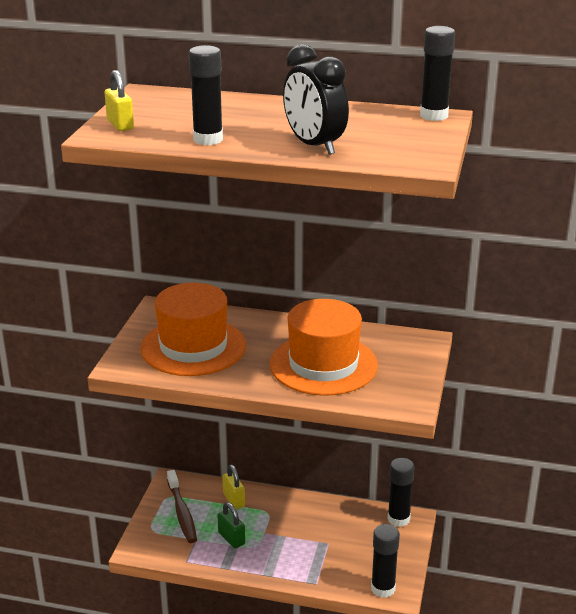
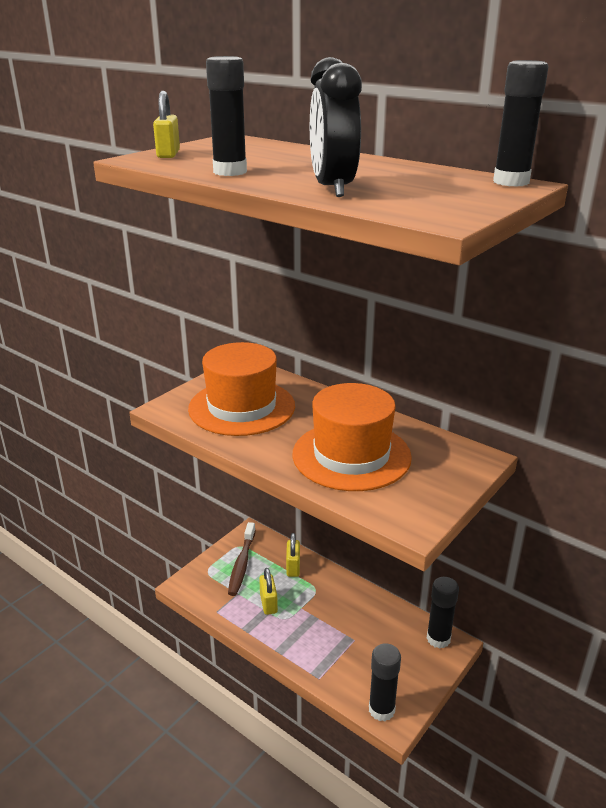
camera: 25 degrees right, 0 degrees up
(231, 538) = (268, 603): green padlock -> yellow padlock

